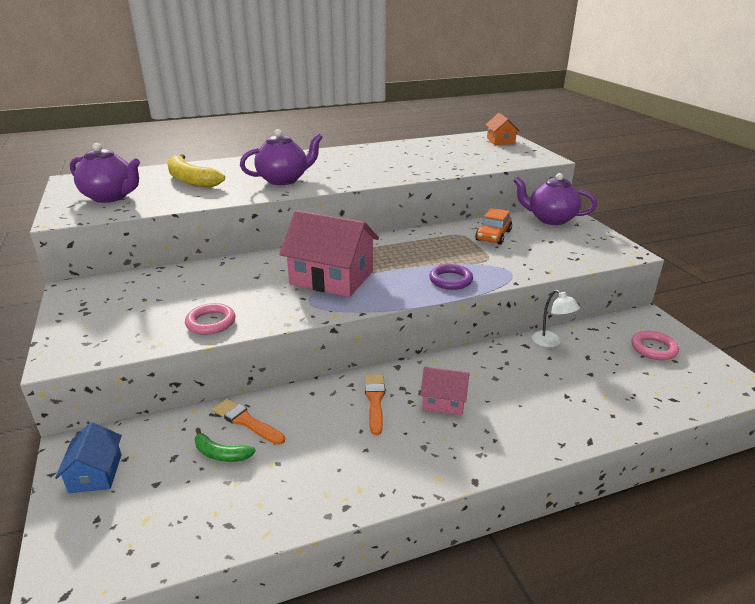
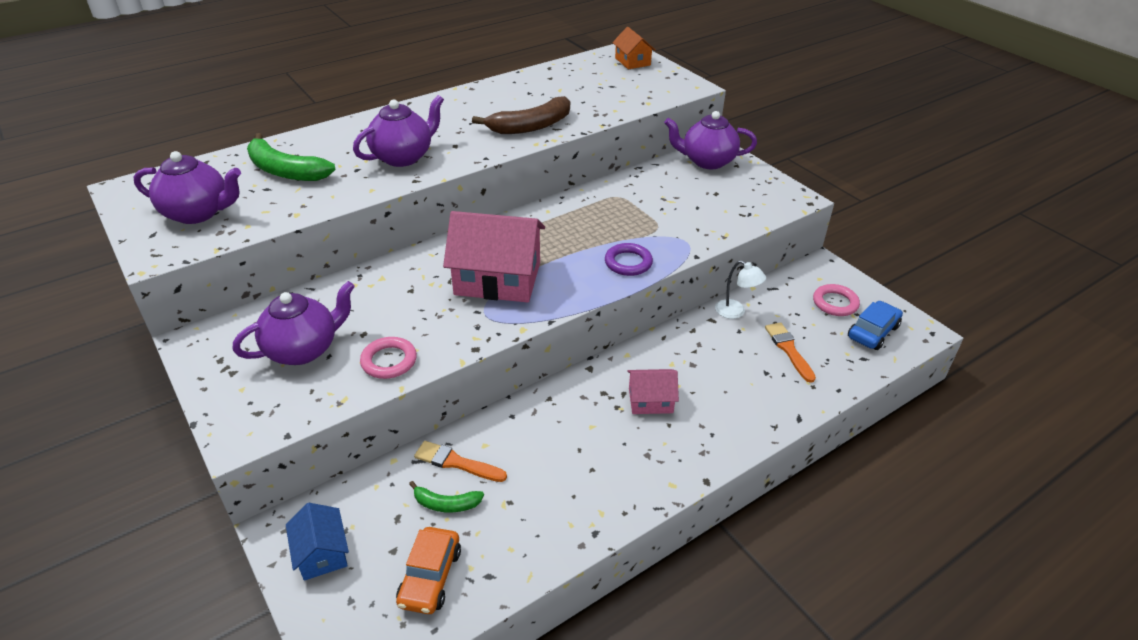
camera: 15 degrees left, 10 degrees up
(149, 305) = (303, 349): none -> purple teapot
(190, 180) = (285, 171): yellow banana -> green banana
(375, 400) = (581, 413): orange brush -> orange brush (788, 350)
(395, 171) = (530, 126): none -> brown banana
(493, 236) = (653, 193): orange car -> orange car (430, 577)
(688, 378) = (872, 332): none -> blue car

